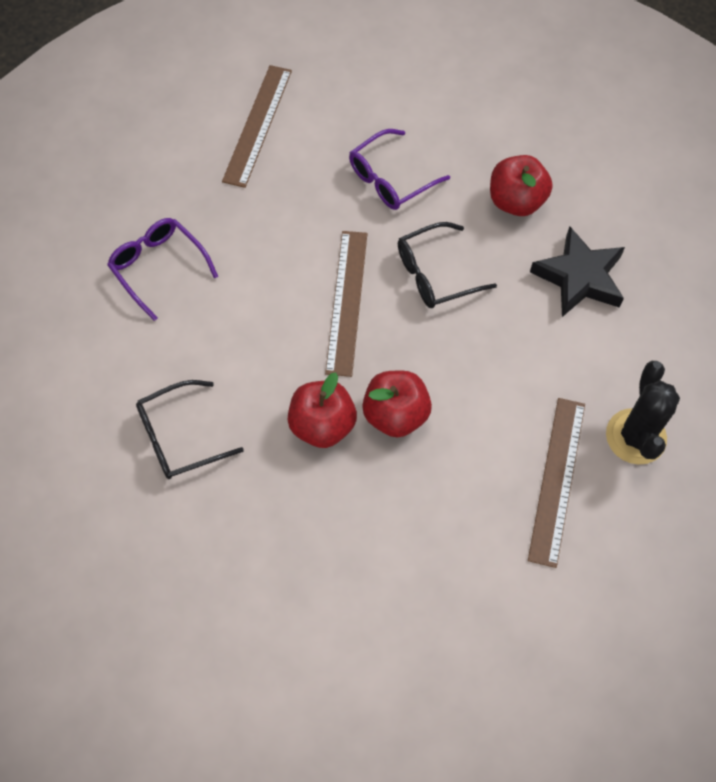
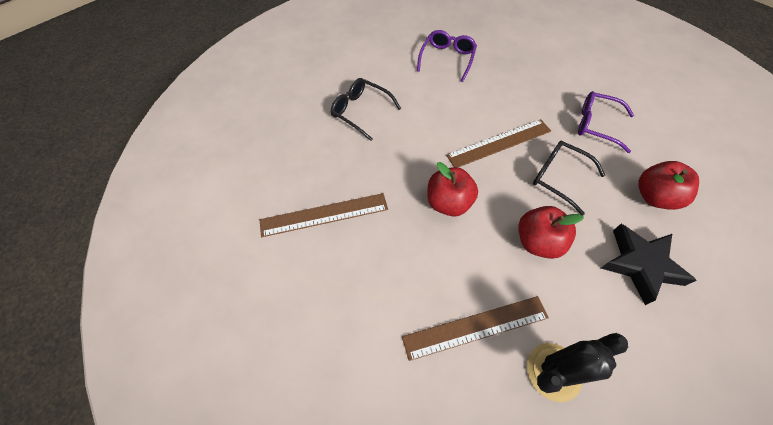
camera: 60 degrees right, 5 degrees down
(257, 125) = (564, 55): brown ruler -> brown ruler (324, 214)
(322, 425) = (413, 169): red apple -> red apple (537, 242)

